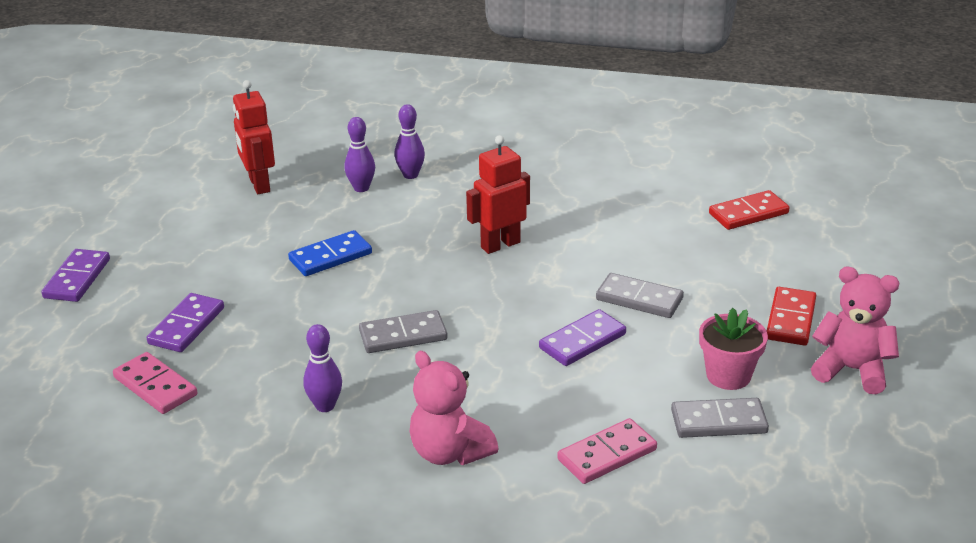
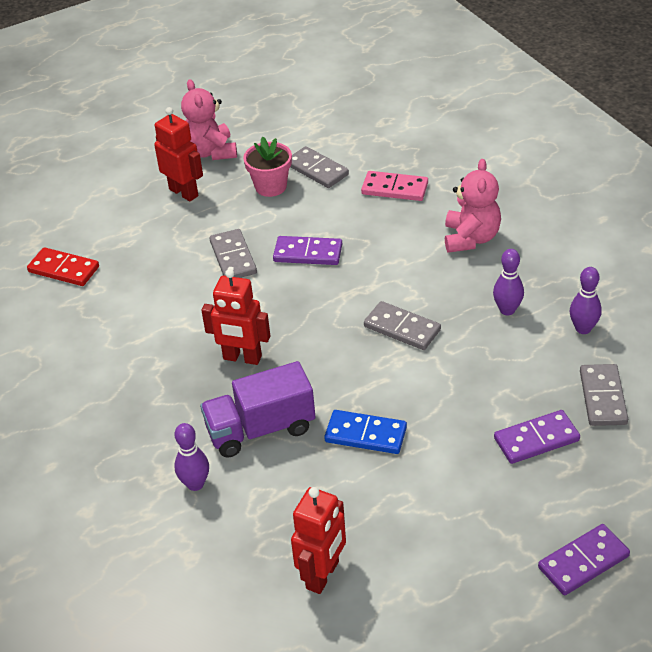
camera: 130 degrees left, 10 degrees up
(155, 386) = (603, 397): pink domino -> grey domino
(361, 188) = (251, 499): purple bowling pin -> purple bowling pin (583, 328)
(414, 219) = (260, 429): none -> purple truck
(791, 319) = (184, 192): red domino -> red robot

